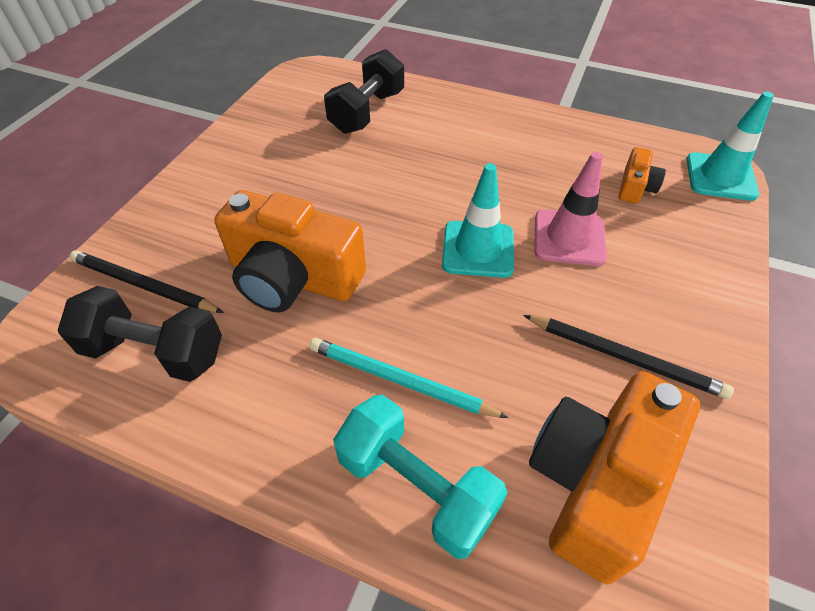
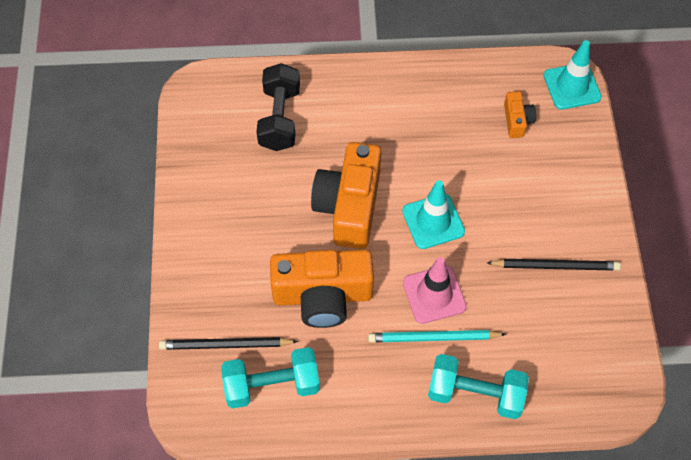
camera: 25 degrees left, 10 degrees up
(155, 352) = (272, 385): black dumbbell -> turquoise dumbbell
(569, 238) = (489, 186): pink traffic cone -> pink traffic cone (434, 294)
(596, 482) = (566, 349): orange camera -> orange camera (349, 206)

